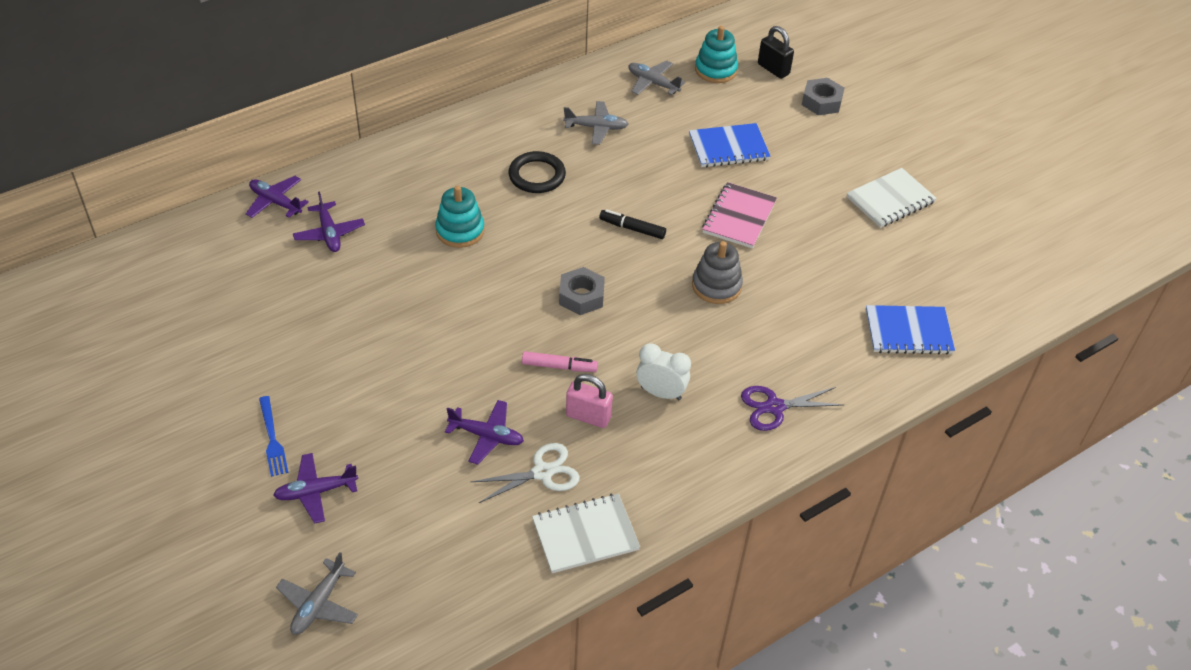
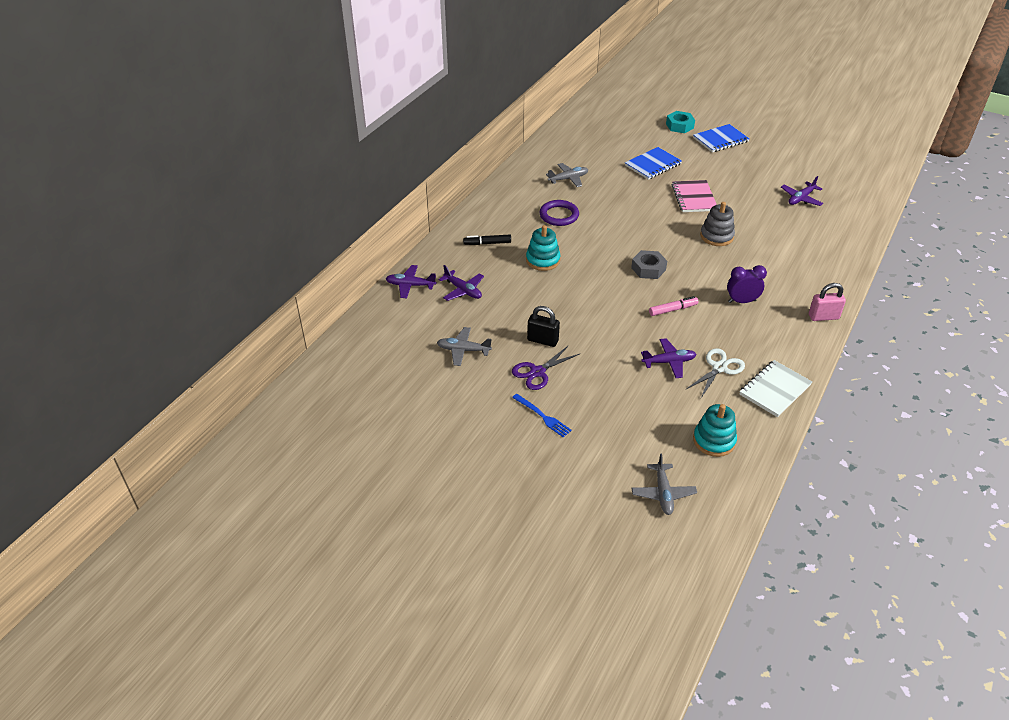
camera: 25 degrees left, 5 degrees down
(316, 492) = (599, 434): purple plane -> purple plane (801, 198)
(537, 175) = (559, 215): black ring -> purple ring
(588, 416) = (715, 329): pink padlock -> pink padlock (823, 317)
(632, 229) = (641, 224): black marker -> black marker (487, 243)
(653, 83) = (577, 146): grey plane -> grey plane (463, 350)
(661, 393) = (741, 301): white clock -> purple clock
(715, 70) = (606, 128): turquoise stacking toy -> turquoise stacking toy (714, 440)
(773, 69) = (637, 118): black padlock -> black padlock (542, 340)
(774, 407) = (807, 285): purple scissors -> purple scissors (537, 372)
(821, 102) = (679, 126): grey nut -> turquoise nut
(890, 200) = (763, 162): white notebook -> none
(908, 332) = (836, 222): blue notebook -> blue notebook (720, 140)

